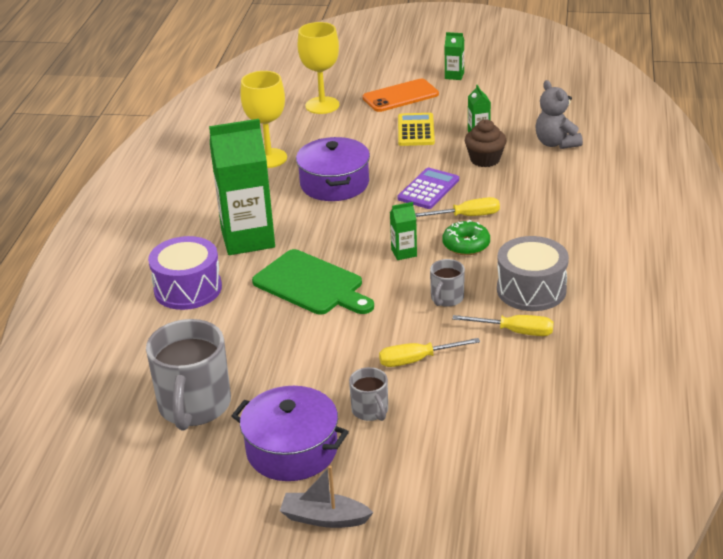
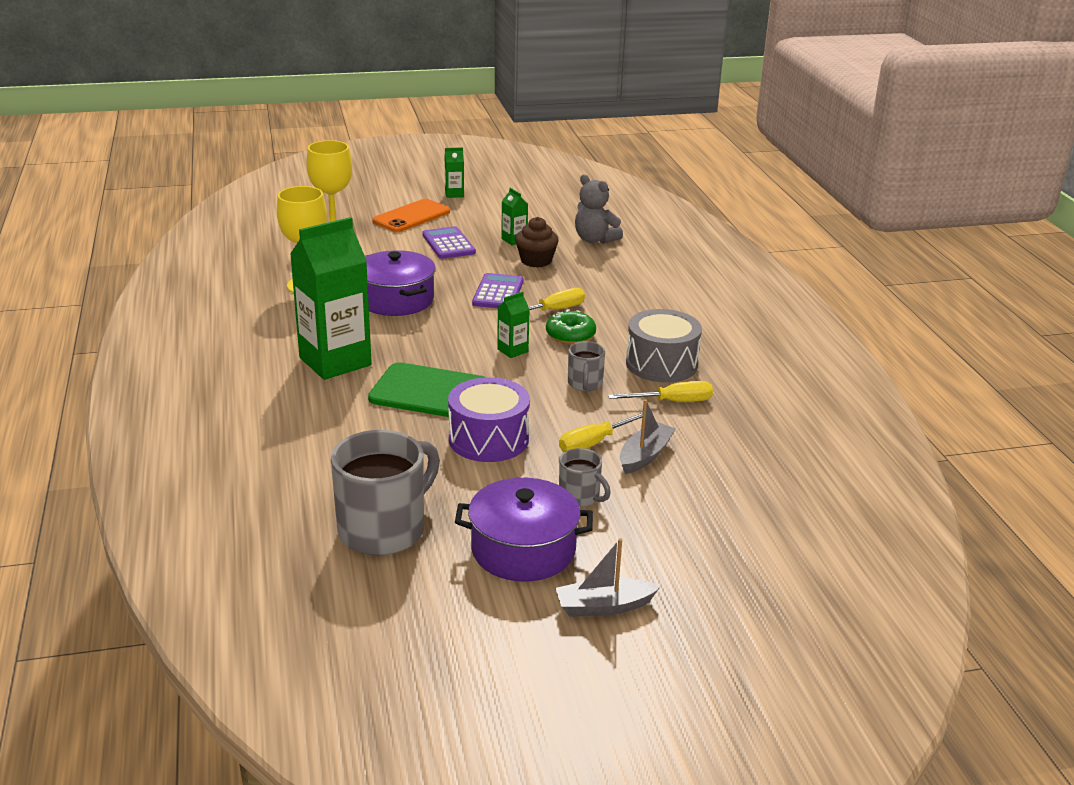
camera: 25 degrees left, 5 degrees down
(188, 289) = (298, 418): purple drum -> purple drum (488, 439)
(194, 406) = (384, 529): grey mug -> grey mug turned 120 degrees counterclockwise
(416, 130) = (448, 244): yellow calculator -> purple calculator
(453, 382) = (645, 455): none -> grey boat

